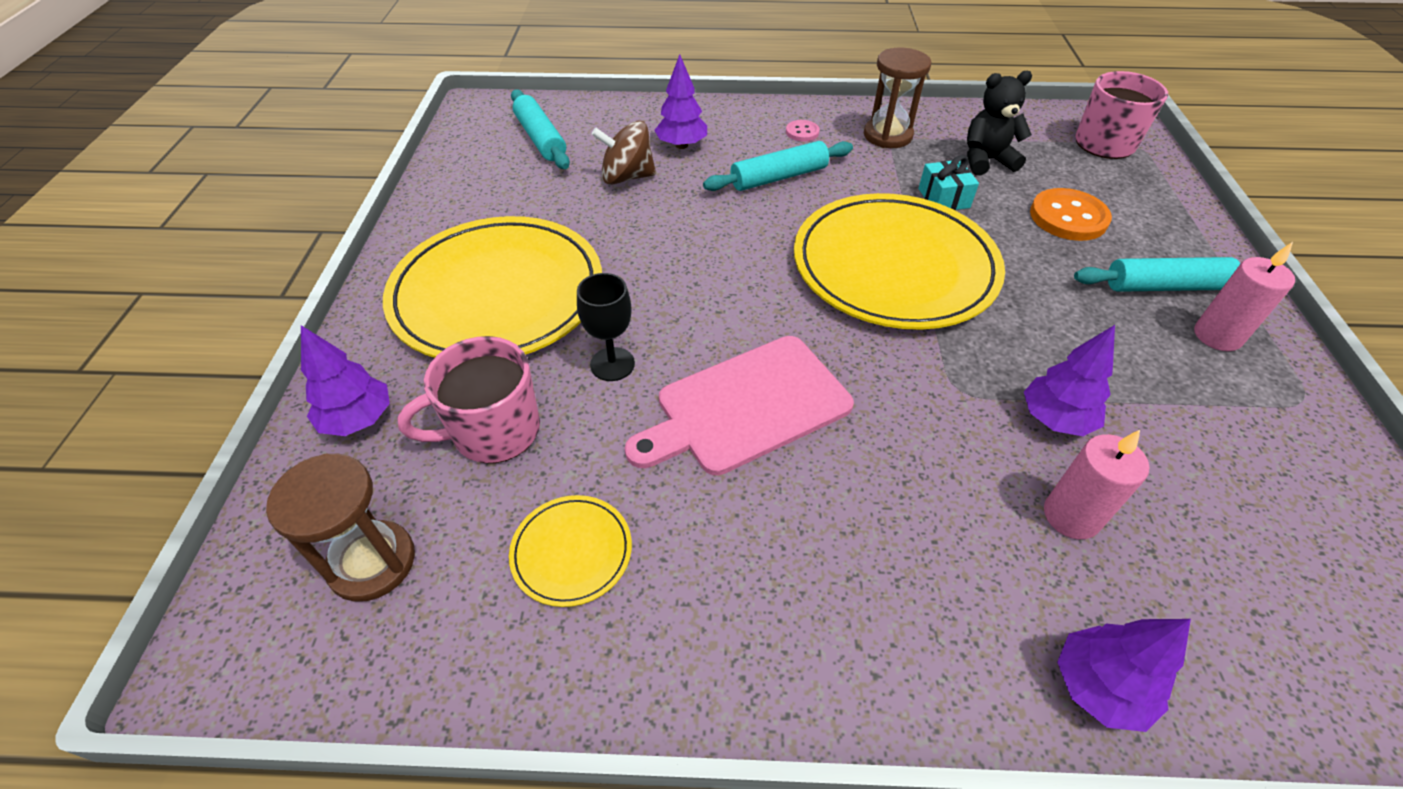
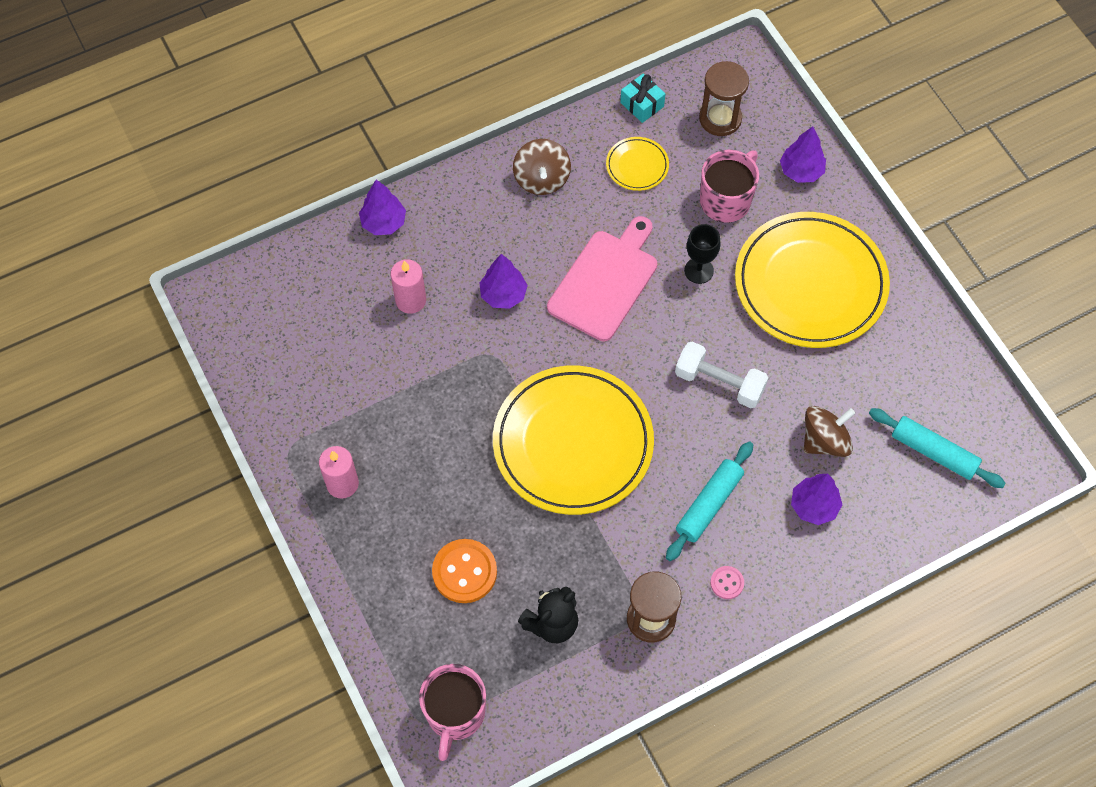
camera: 150 degrees right, 15 degrees up
(688, 253) = (719, 382): none -> white dumbbell
(748, 615) = (541, 179): none -> brown spinning top
(944, 198) = (568, 546): turquoise gift -> turquoise gift (642, 104)
(1055, 419) = (431, 360): purple tree -> purple tree (503, 294)
(1165, 286) = (381, 520): turquoise rolling pin -> none

